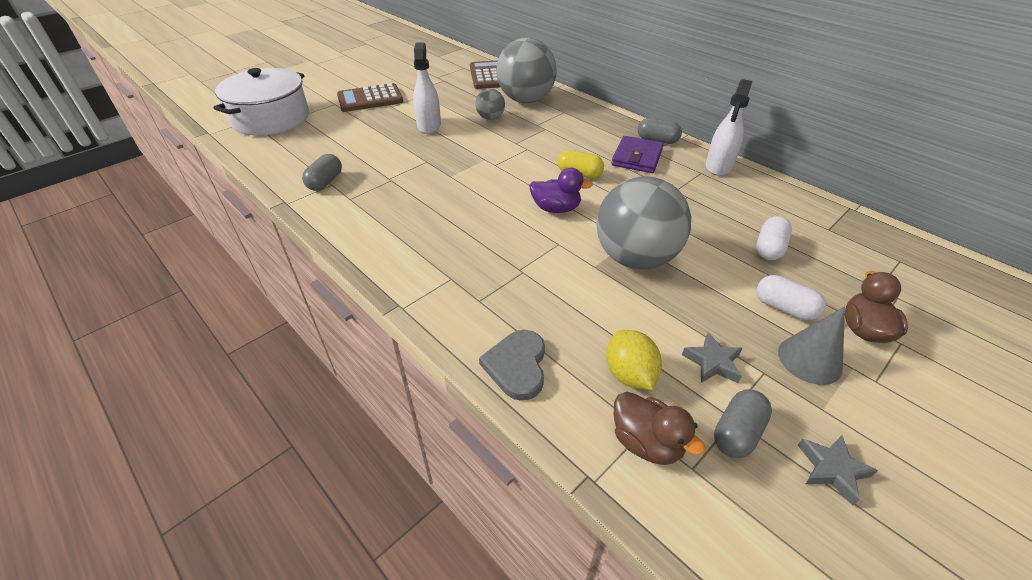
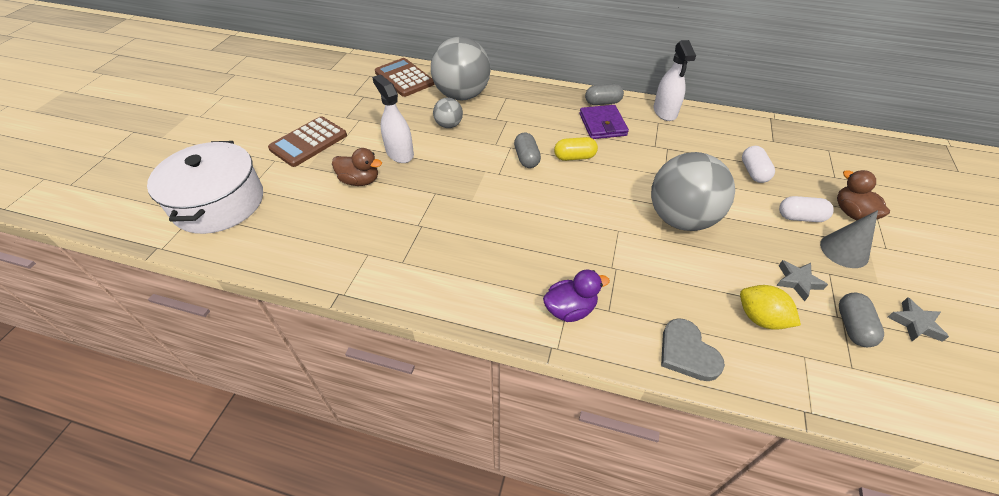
camera: 30 degrees left, 5 degrees up
(325, 182) = (359, 254): grey capsule -> grey capsule (526, 158)
(556, 209) = (587, 198): purple duck -> purple duck (570, 309)
(646, 442) = (814, 365): brown duck -> brown duck (360, 181)

